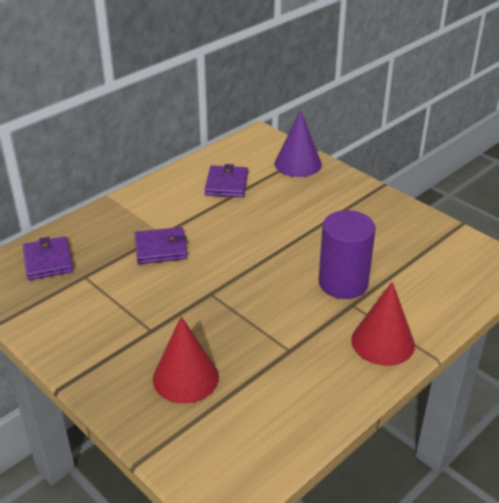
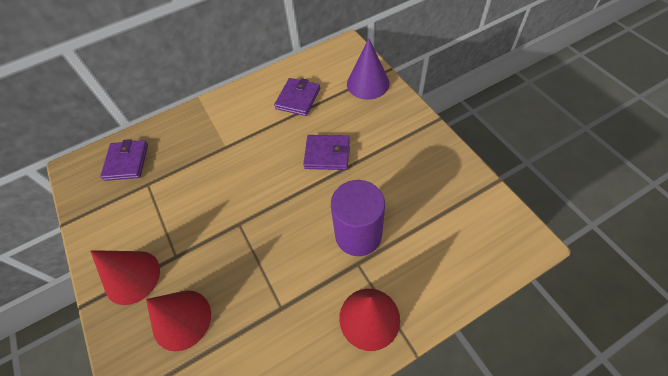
camera: 20 degrees right, 20 degrees up
(109, 354) = (132, 277): none -> red cone
(161, 248) = (217, 164): purple wallet -> purple wallet (327, 154)

